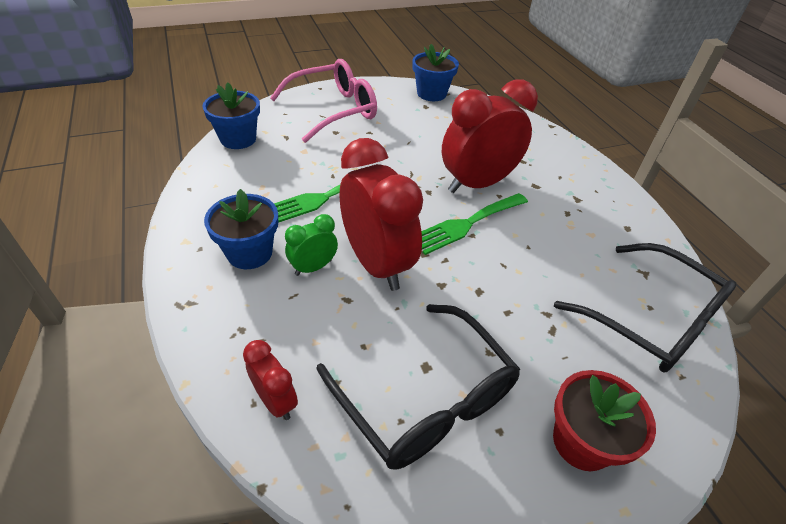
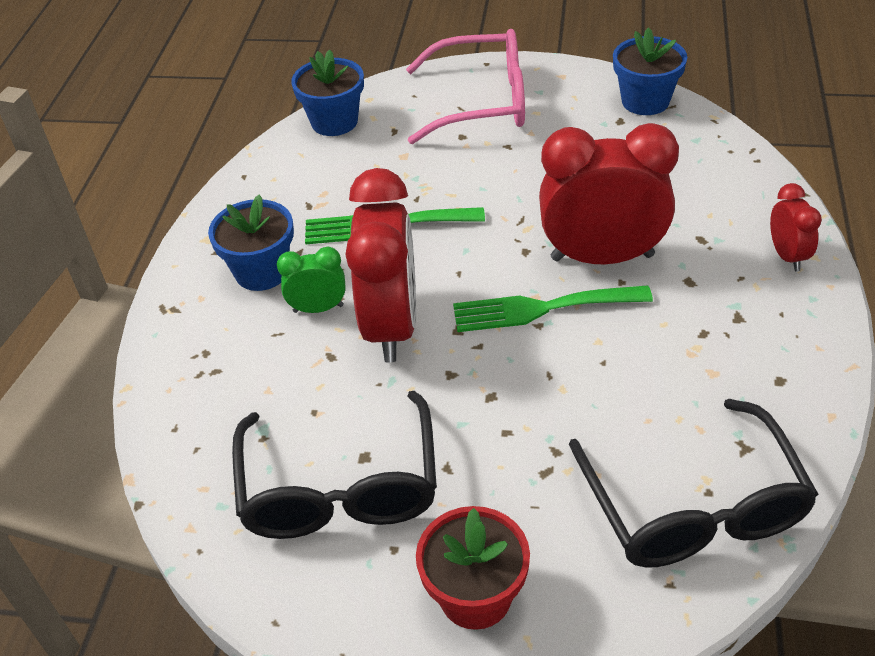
camera: 35 degrees right, 0 degrees up
(276, 401) = (195, 434): red clock -> red clock (787, 256)

